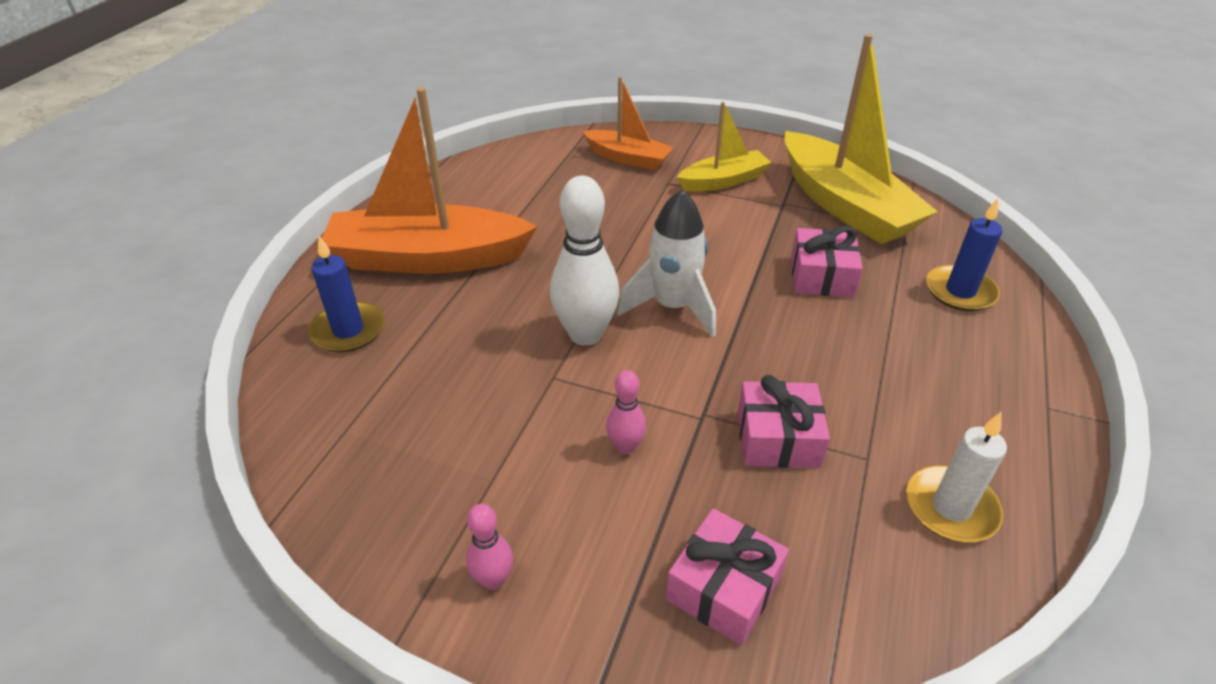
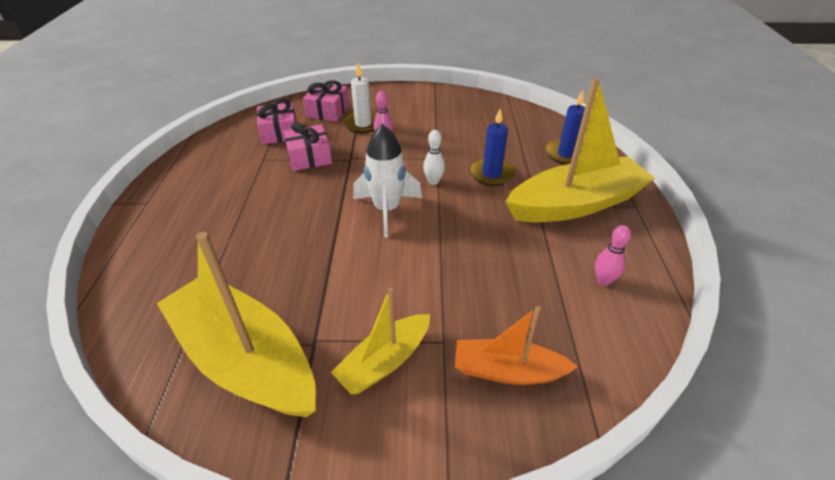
camera: 160 degrees right, 0 degrees up
(427, 258) = (576, 204): orange boat -> yellow boat
(493, 579) = (413, 98): pink bowling pin -> pink bowling pin (603, 280)
(585, 334) = (433, 181): white bowling pin -> white bowling pin, size x0.51
(822, 276) = (278, 261): pink gift -> pink gift (279, 133)
(951, 507) = (226, 149): white candle -> white candle (363, 124)
(960, 291) = (163, 274): blue candle -> blue candle (491, 174)

